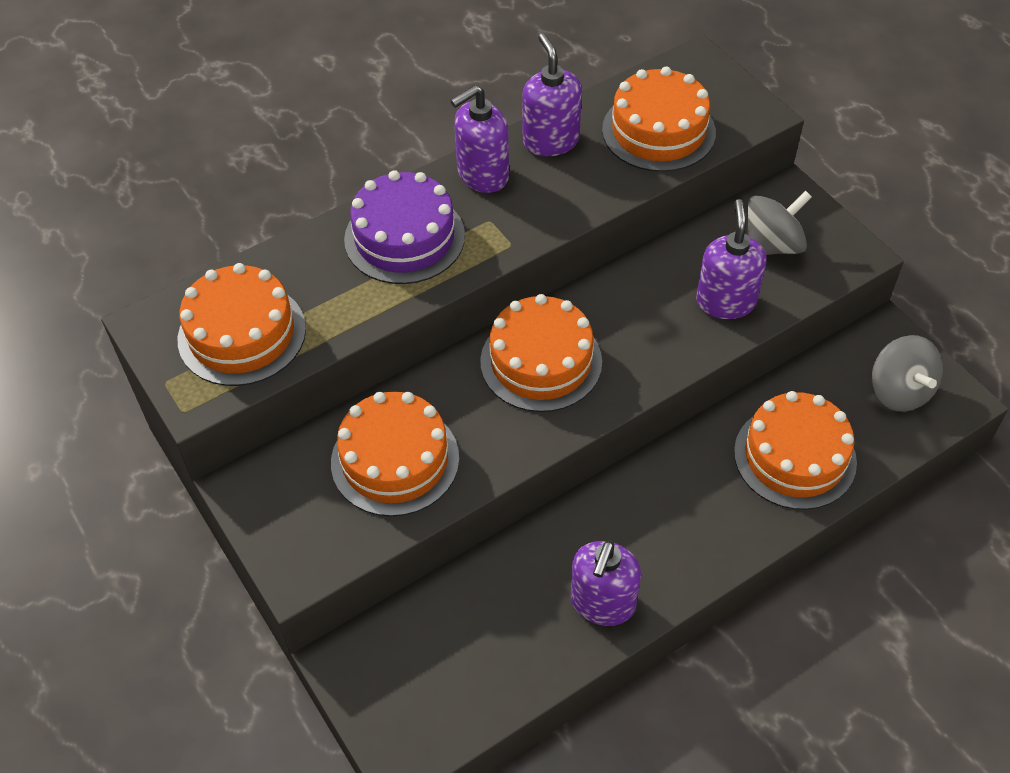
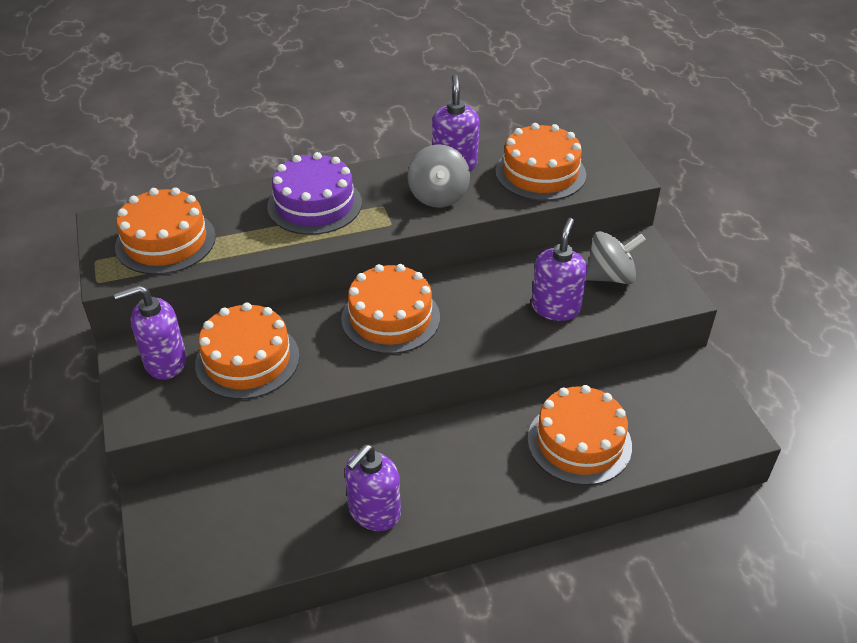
camera: 15 degrees right, 10 degrees down
(482, 175) = (392, 176): purple soap dispenser -> purple soap dispenser (165, 362)
(899, 391) = (688, 414): grey spinning top -> grey spinning top (438, 196)

